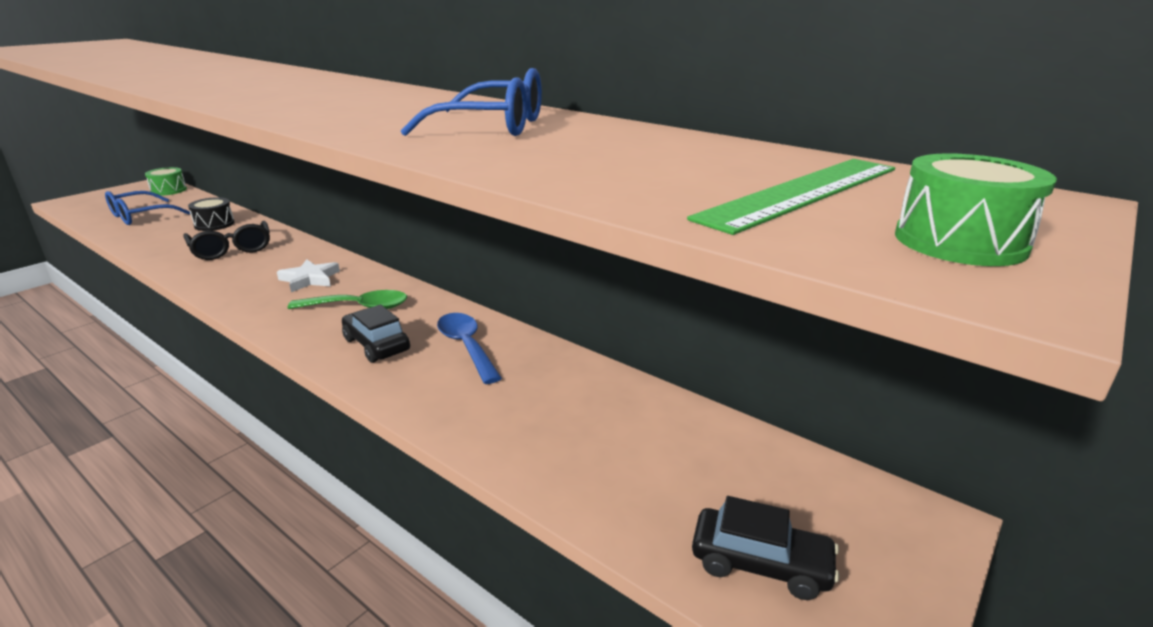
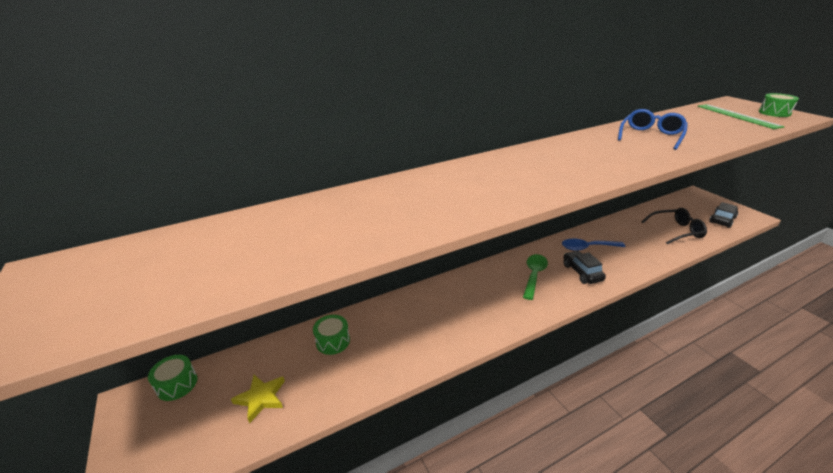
camera: 65 degrees left, 5 degrees up
(141, 216) = (261, 398): blue glasses -> yellow star
(214, 224) = (333, 341): black drum -> green drum
(231, 249) = (405, 328): black glasses -> black glasses (675, 231)
(310, 279) = (484, 291): white star -> none
(376, 345) = (582, 272): black car -> black car turned 90 degrees clockwise

